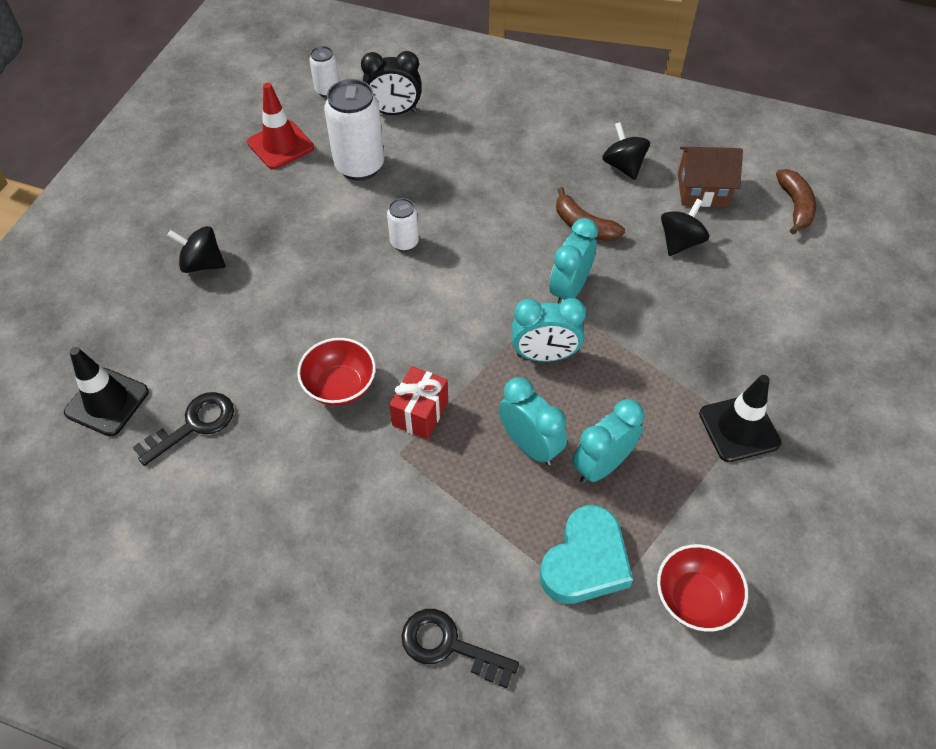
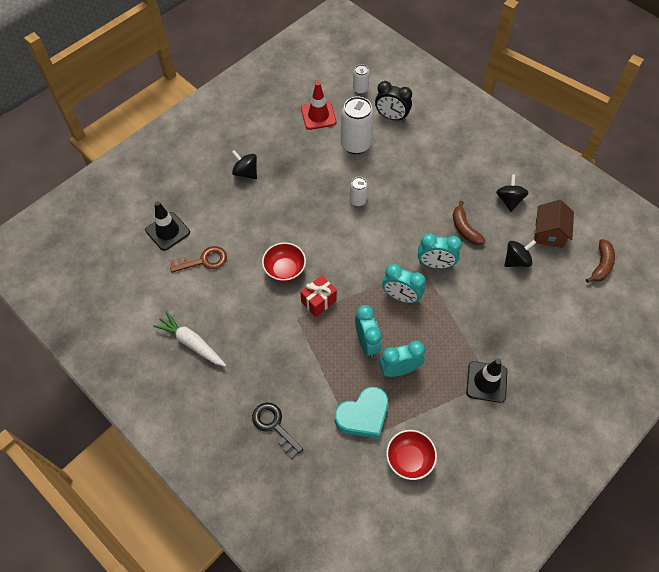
camera: 25 degrees right, 5 degrees up
(193, 425) = (203, 261): black key -> brown key
(235, 569) = (191, 343): none -> white carrot
(569, 289) = (435, 264): turquoise clock -> turquoise clock turned 135 degrees counterclockwise
(702, 190) = (549, 233): brown house -> brown house turned 75 degrees clockwise

